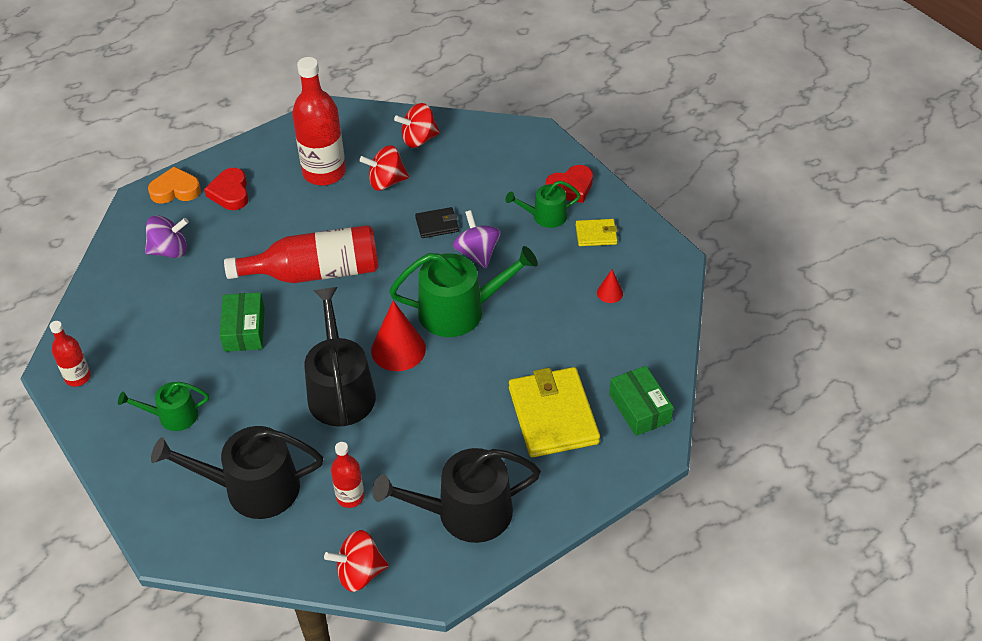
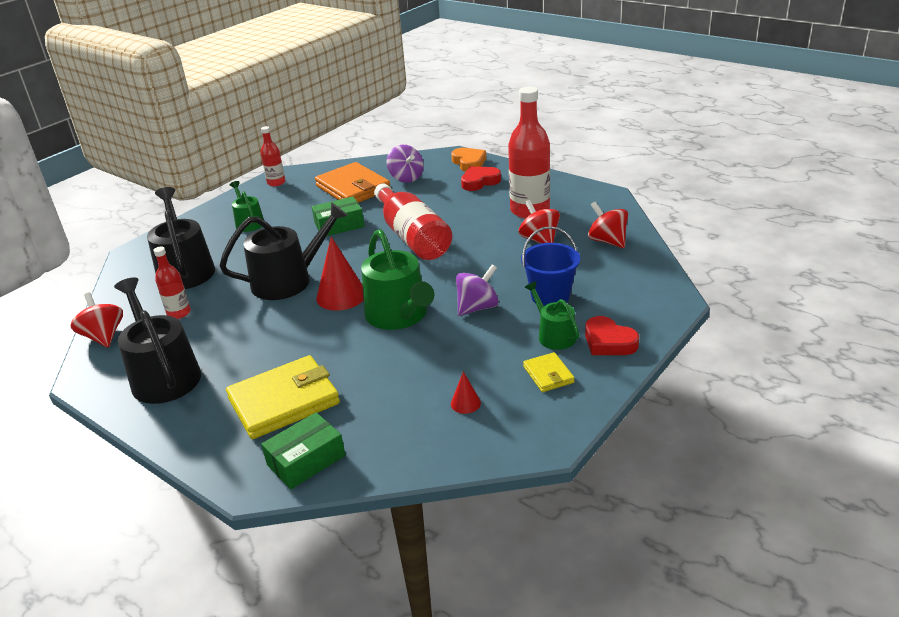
camera: 75 degrees right, 15 degrees down
(157, 303) = (353, 188): none -> orange wallet
(437, 224) = (502, 277): black wallet -> none
(487, 202) = (550, 296): none -> blue bucket

